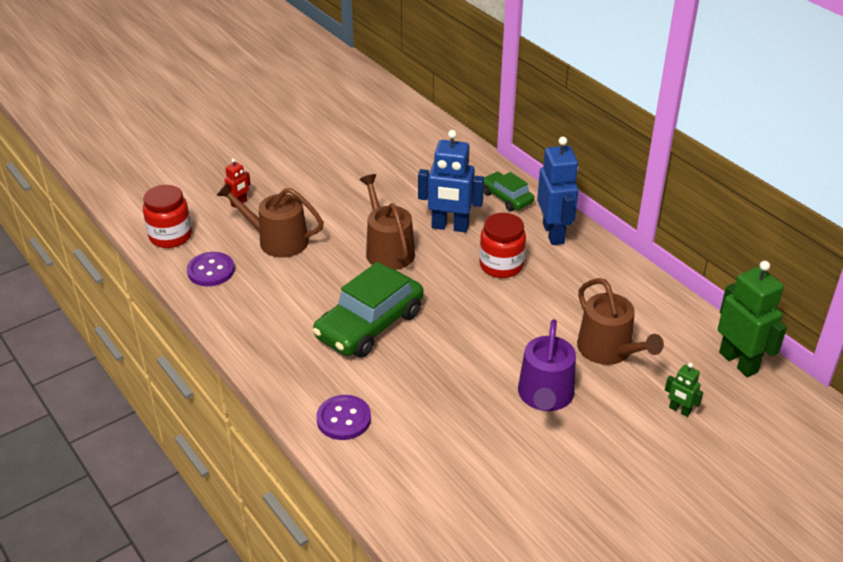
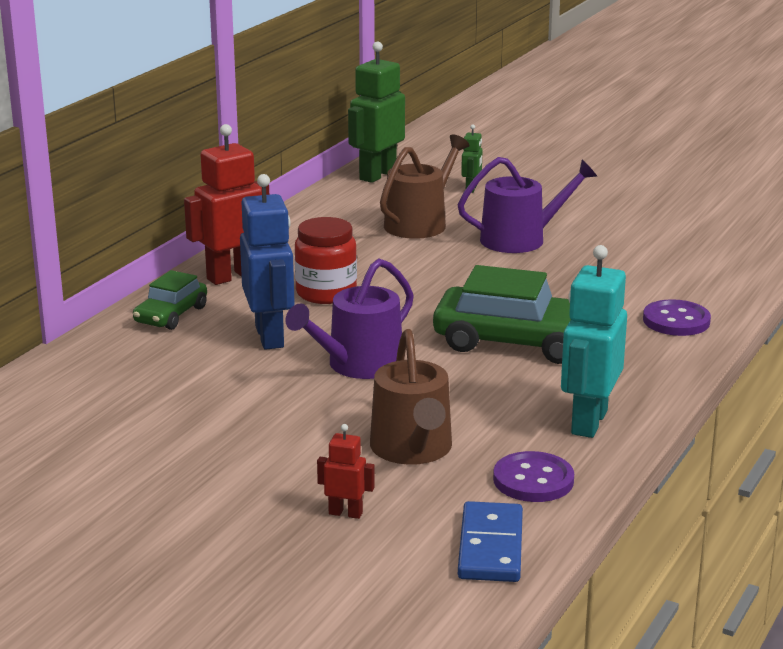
camera: 115 degrees left, 15 degrees down
(170, 236) = (490, 547): red jar -> blue domino
(248, 315) = (588, 422): none -> turquoise robot
(387, 250) = (358, 365): brown watering can -> purple watering can
(554, 233) = (232, 276): blue robot -> red robot

